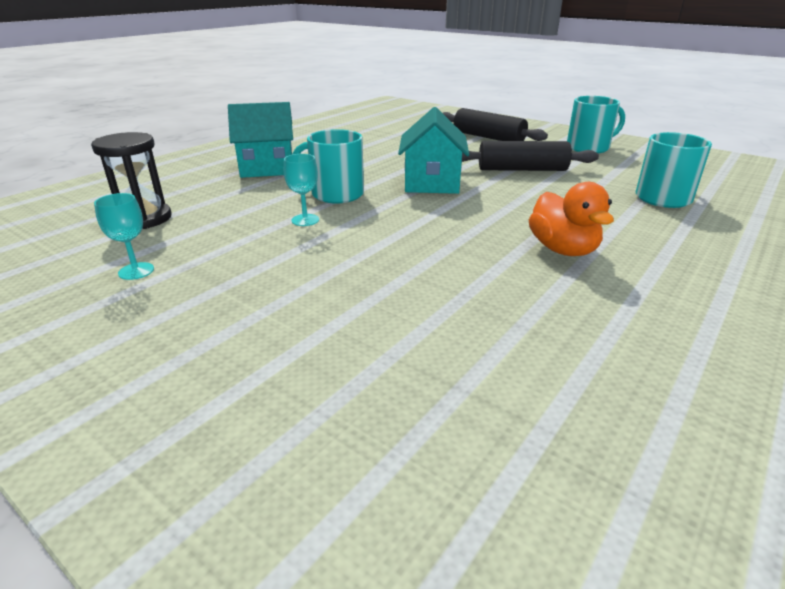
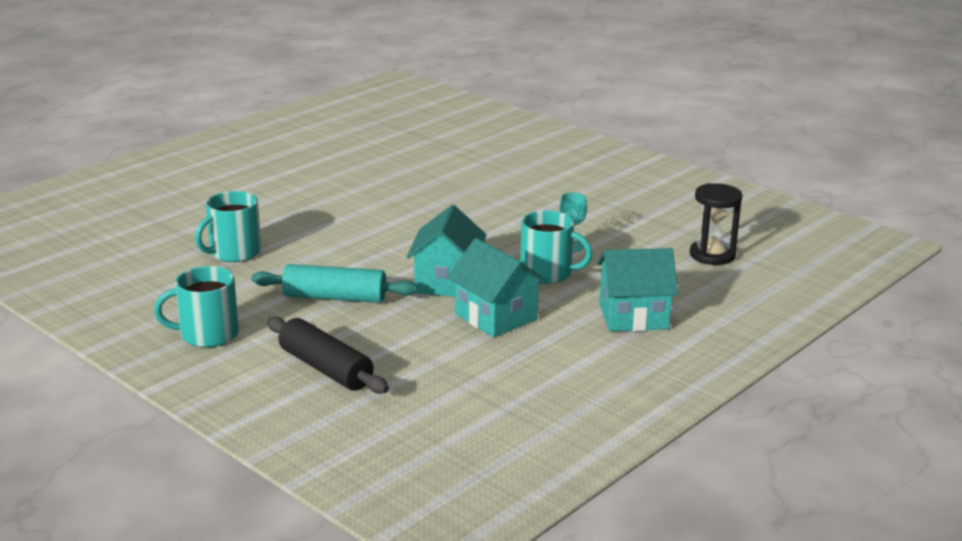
camera: 175 degrees left, 5 degrees down
(136, 271) = (676, 215): turquoise goblet -> none
(381, 163) = (496, 317): none -> turquoise house
(522, 169) = (334, 297): black rolling pin -> turquoise rolling pin
(563, 249) = (376, 214): orange duck -> none

